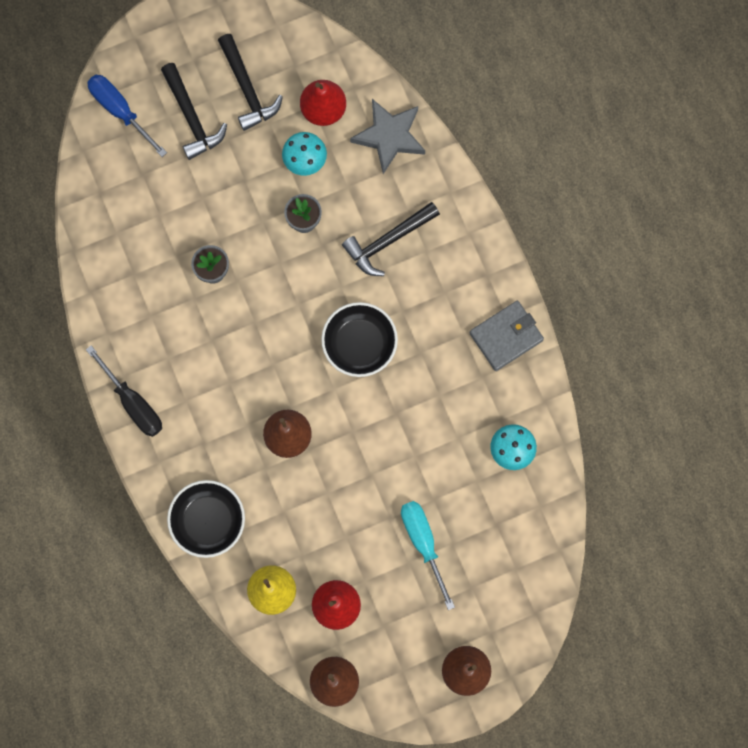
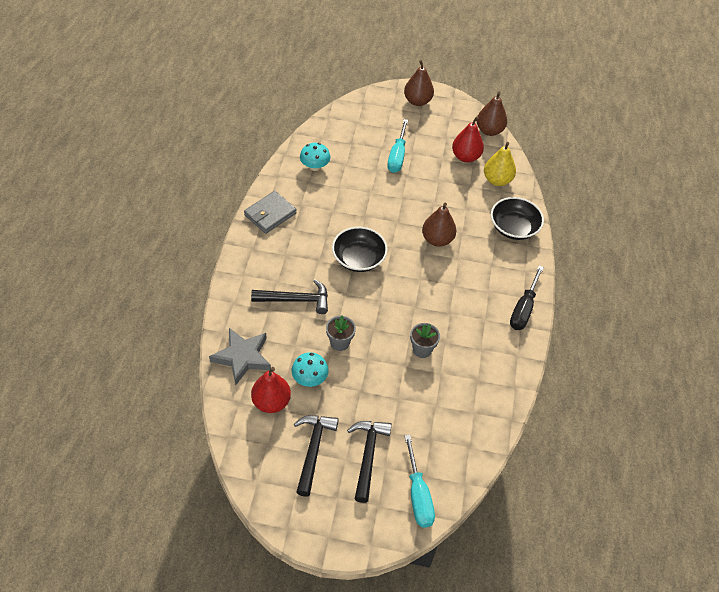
camera: 150 degrees left, 25 degrees down
(120, 111) = (418, 494): blue screwdriver -> turquoise screwdriver
(133, 402) = (523, 309): black screwdriver -> black screwdriver turned 150 degrees counterclockwise
(506, 337) = (270, 214): grey wallet -> grey wallet turned 45 degrees counterclockwise

